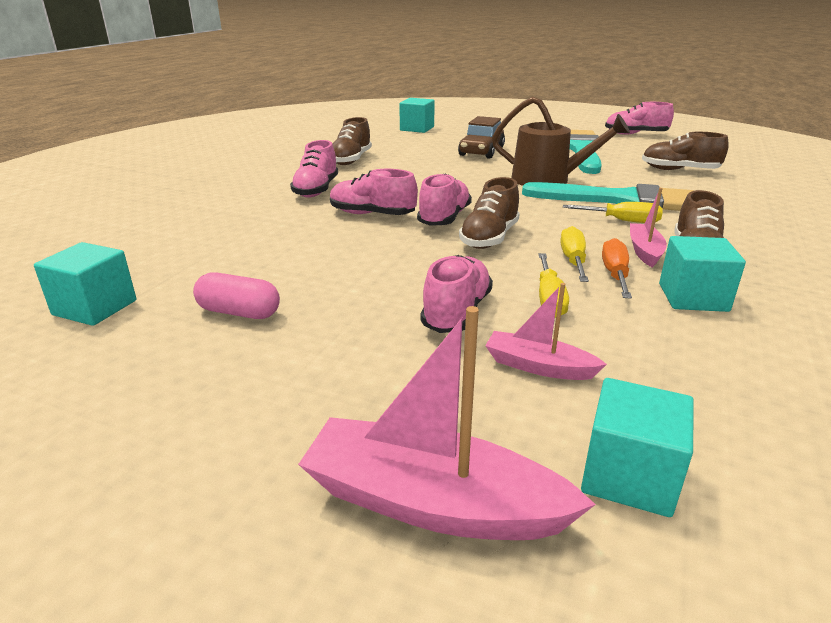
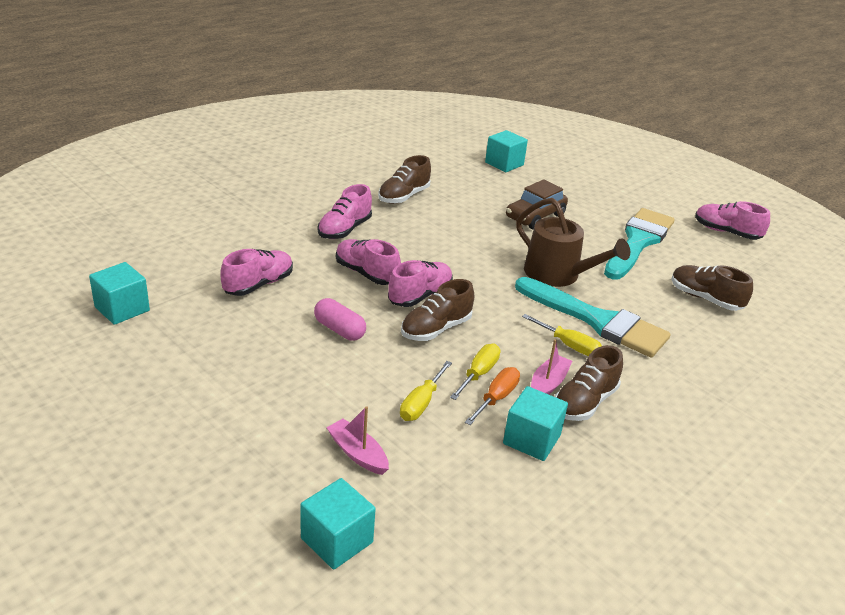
camera: 20 degrees right, 5 degrees up
(239, 312) = (205, 343): pink capsule -> pink capsule (339, 330)
(432, 503) = (219, 512): pink boat -> none
(456, 312) = (345, 392): pink shoe -> pink shoe (258, 284)

